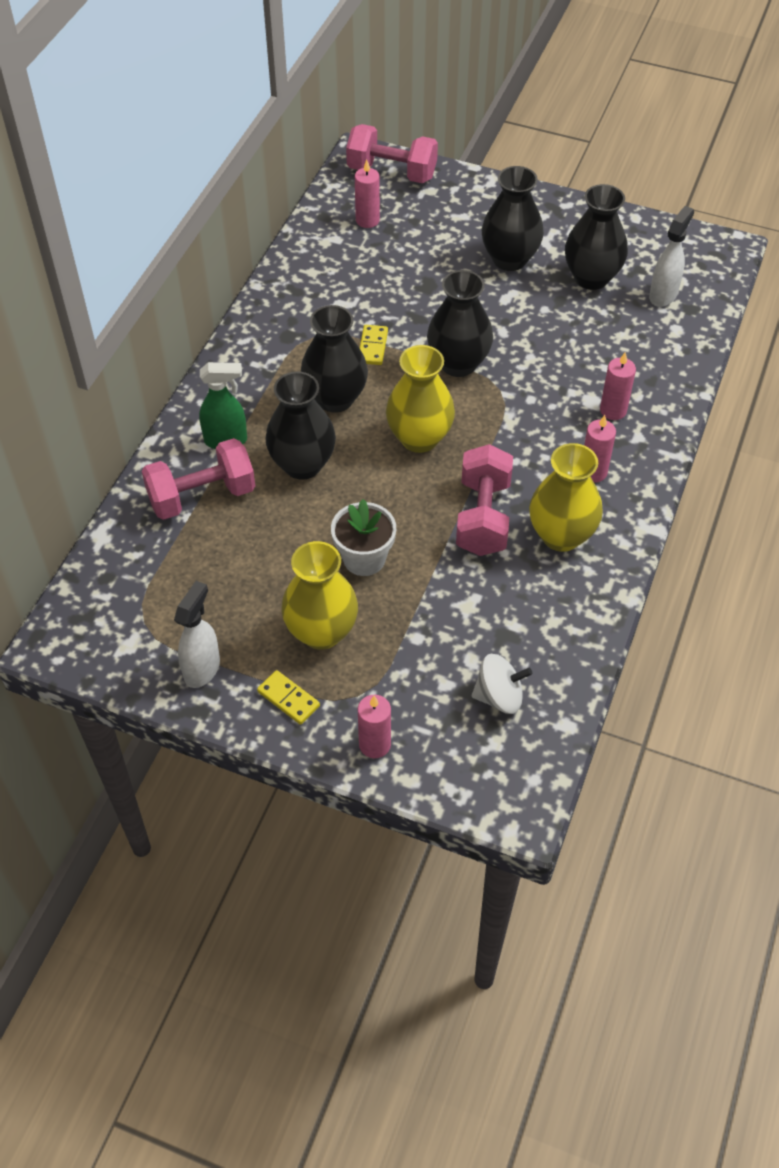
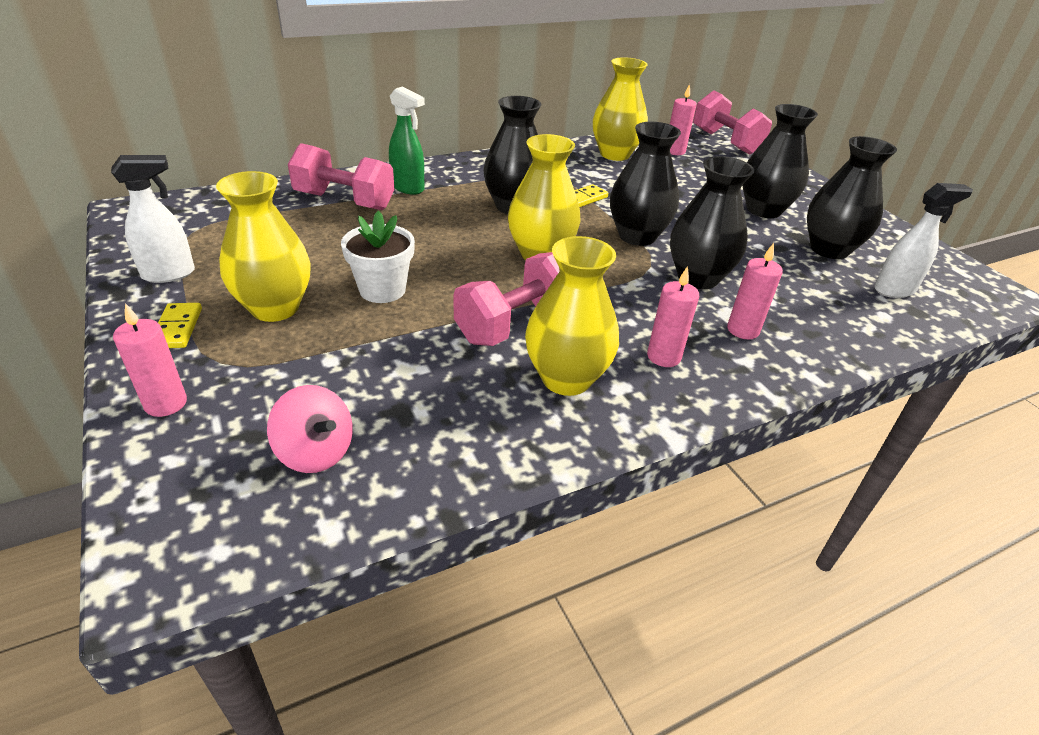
camera: 40 degrees right, 15 degrees down
(302, 464) = (433, 222): black vase -> black vase (697, 278)
(326, 262) = (615, 154): none -> yellow vase
(499, 696) = (316, 452): white spinning top -> pink spinning top

